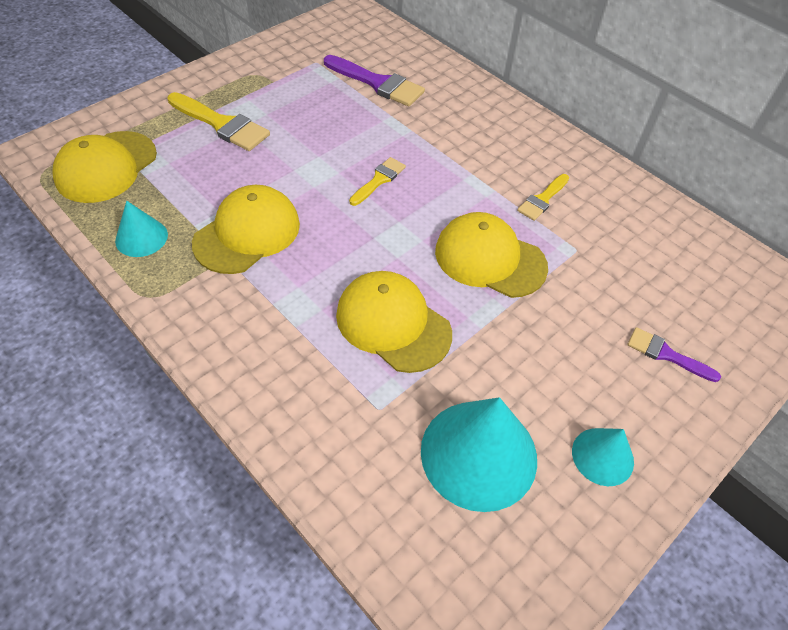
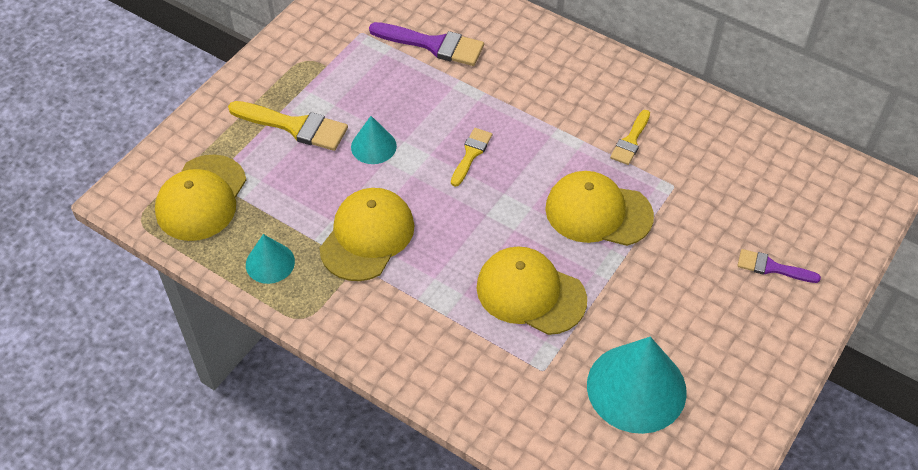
camera: 10 degrees left, 0 degrees up
(602, 456) = (736, 366): turquoise cone -> turquoise cone (373, 146)

